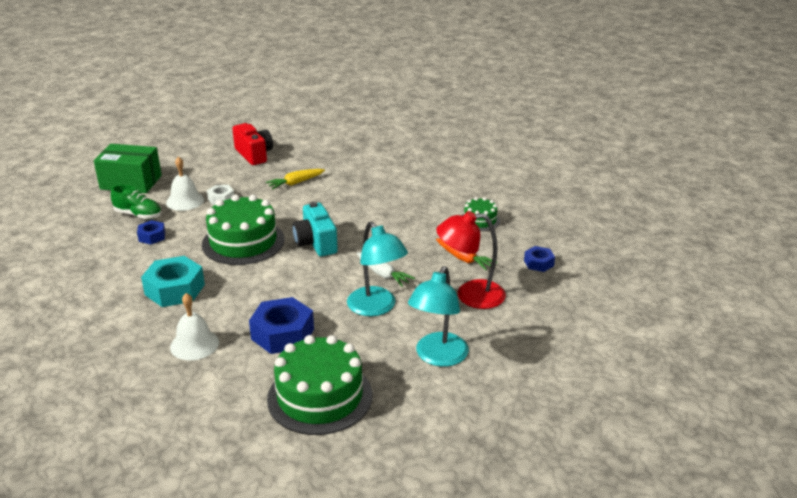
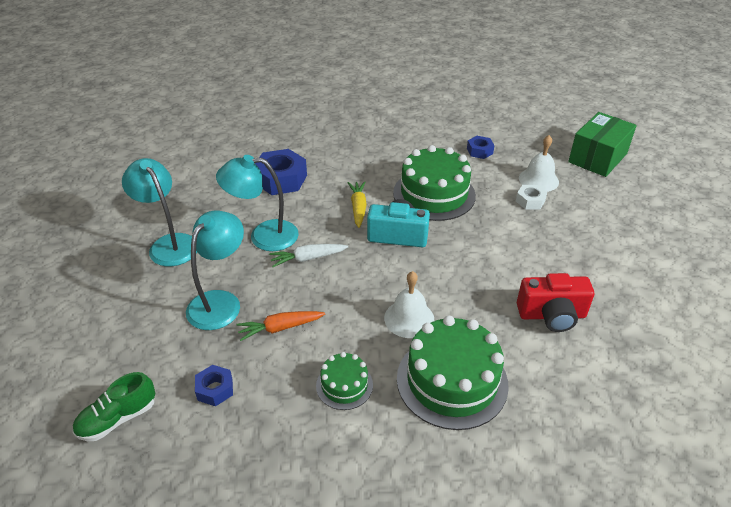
camera: 120 degrees right, 10 degrees up
(138, 215) = (525, 151): green shoe -> green shoe (118, 419)
(175, 289) = (386, 147): turquoise nut -> none
(194, 344) = (309, 141): white bell -> white bell (409, 318)
(254, 155) = (635, 250): red camera -> red camera (551, 315)
(295, 183) = (540, 260): yellow carrot -> yellow carrot (358, 208)
(320, 397) = (198, 176): green cake -> green cake (452, 381)
(470, 295) = (220, 302): red lamp -> turquoise lamp

